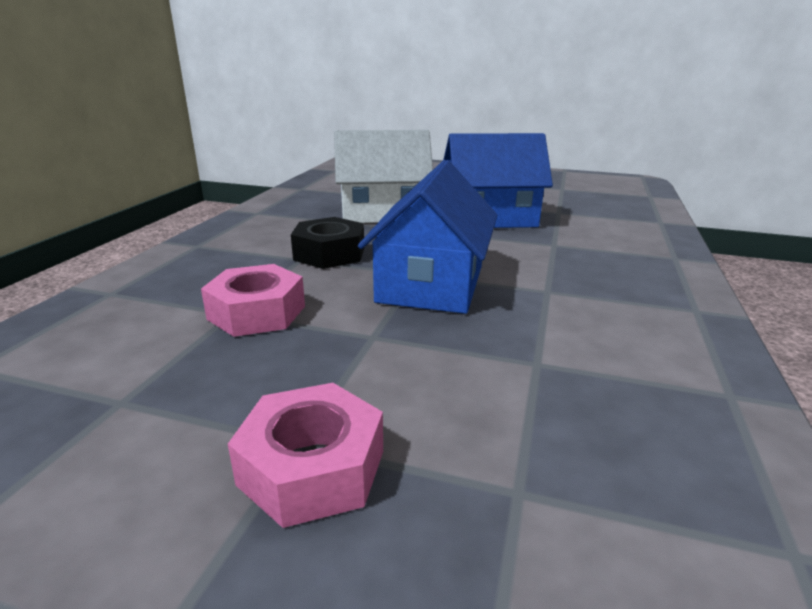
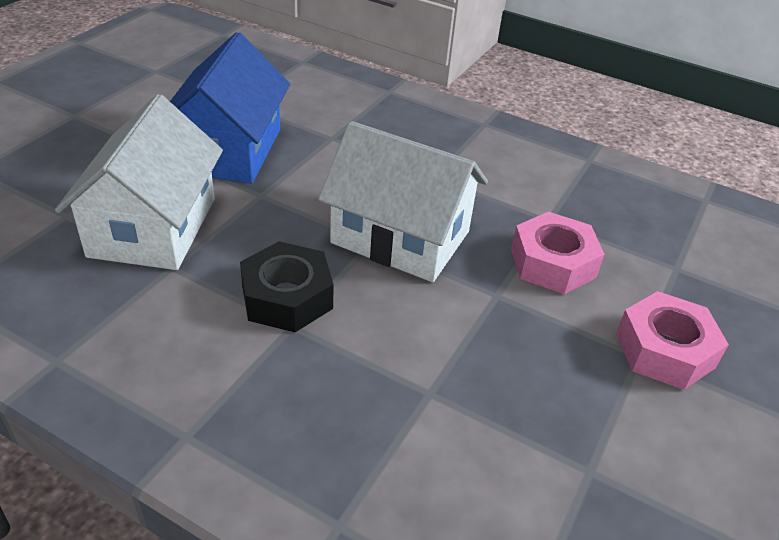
camera: 80 degrees left, 15 degrees up
(257, 312) = (434, 371): pink nut -> pink nut (552, 263)
(431, 284) = (400, 237): blue house -> white house

